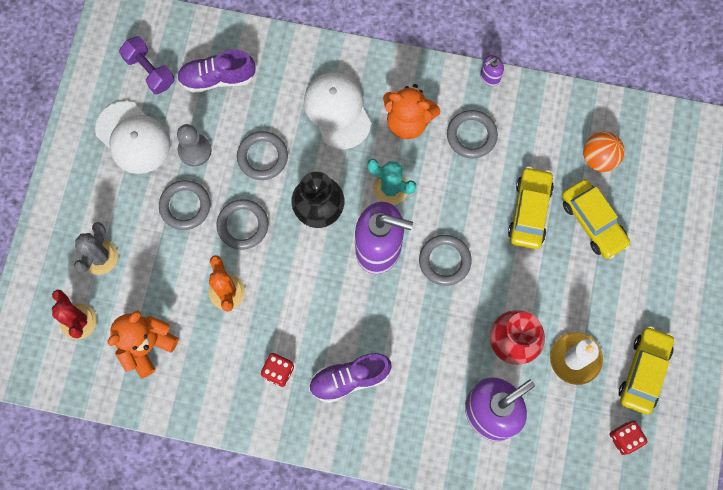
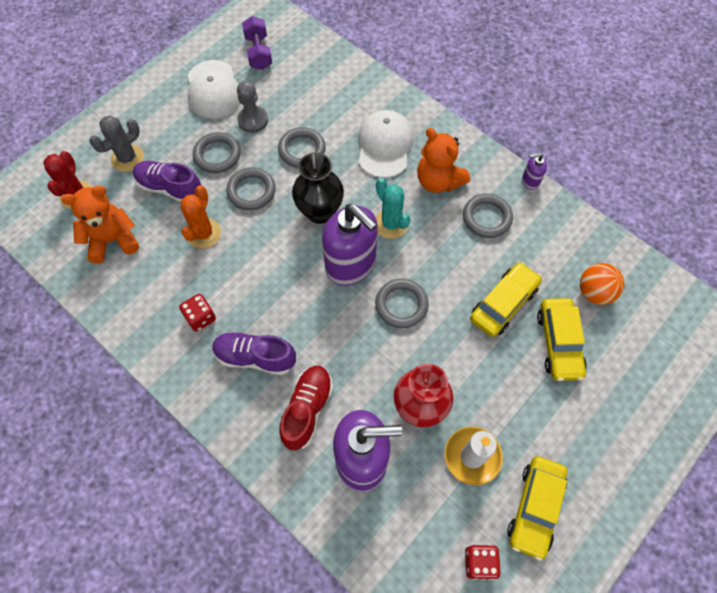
camera: 30 degrees right, 10 degrees down
(217, 78) = (306, 80): purple shoe -> purple shoe (170, 188)
(421, 398) = (307, 410): none -> red shoe
(644, 372) = (535, 508): yellow car -> yellow car turned 150 degrees clockwise

